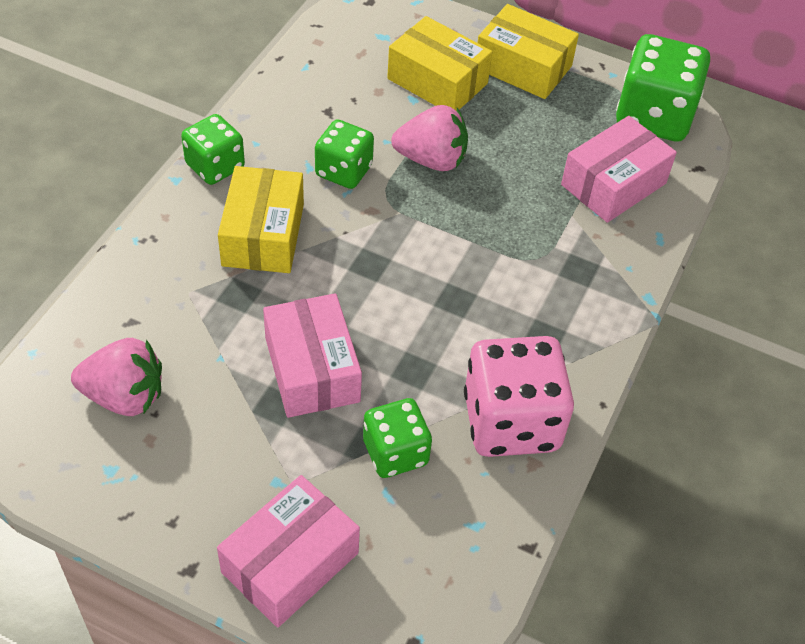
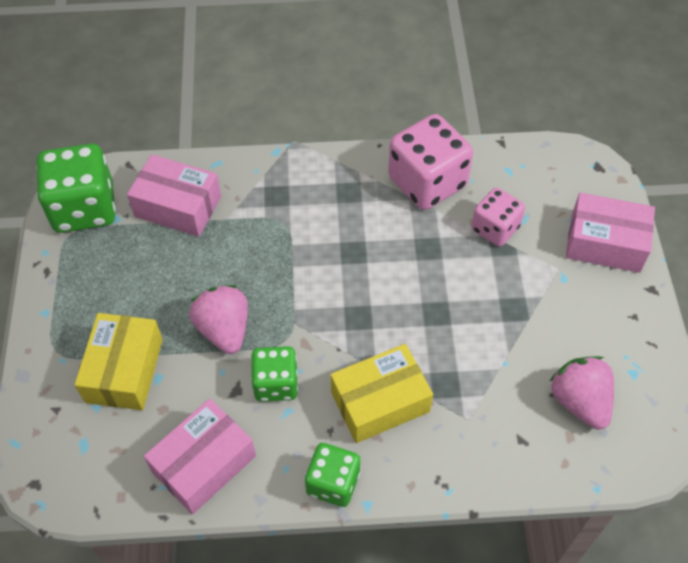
camera: 115 degrees left, 5 degrees up
(312, 369) = (472, 303): pink box -> pink box (204, 464)
(395, 452) = (495, 228): green dice -> pink dice
(523, 67) = (70, 316): yellow box -> none

